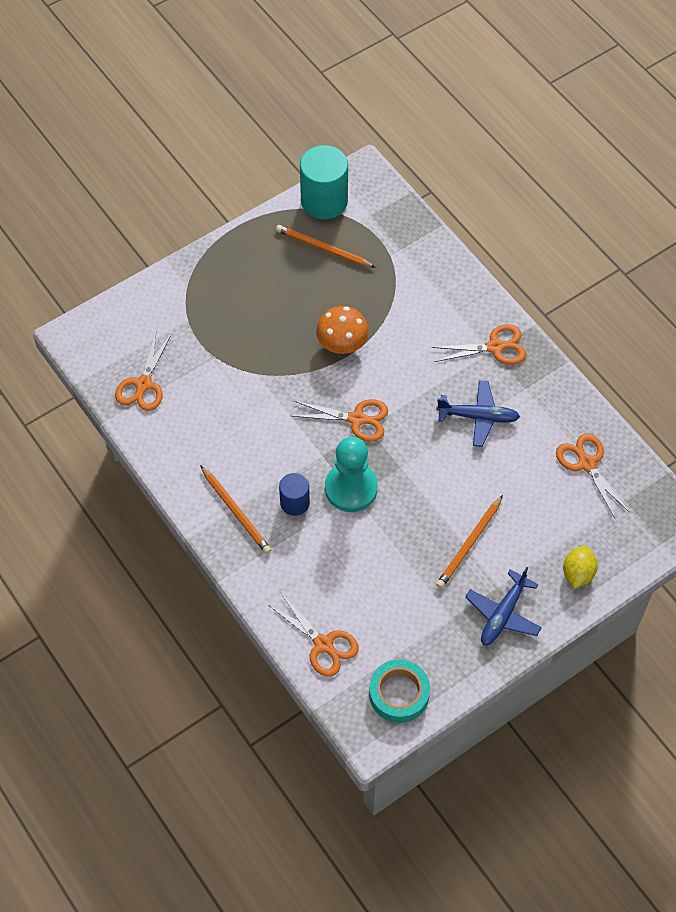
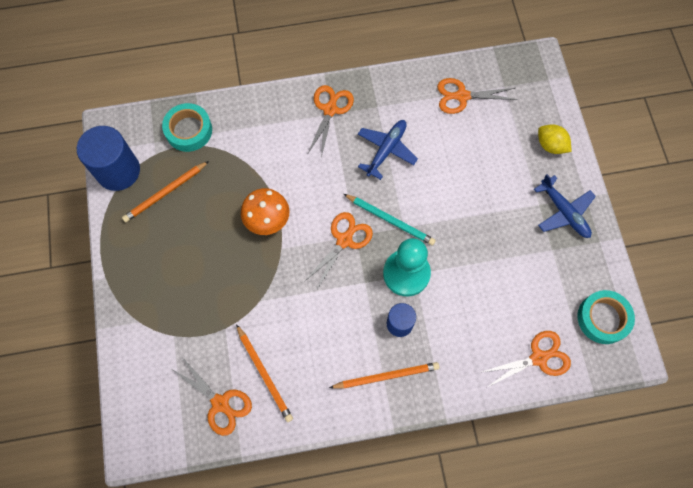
camera: 65 degrees left, 10 degrees up
(324, 201) = (118, 171): turquoise cylinder -> blue cylinder
(399, 237) = (188, 130): none -> turquoise tape
(401, 451) = (390, 220): none -> turquoise pencil
(469, 544) = (495, 208): orange pencil -> orange pencil (264, 374)

